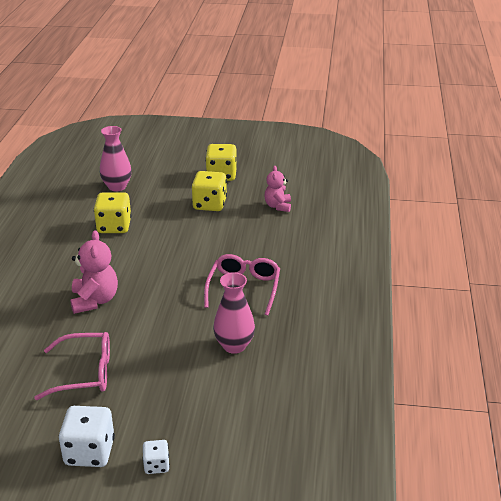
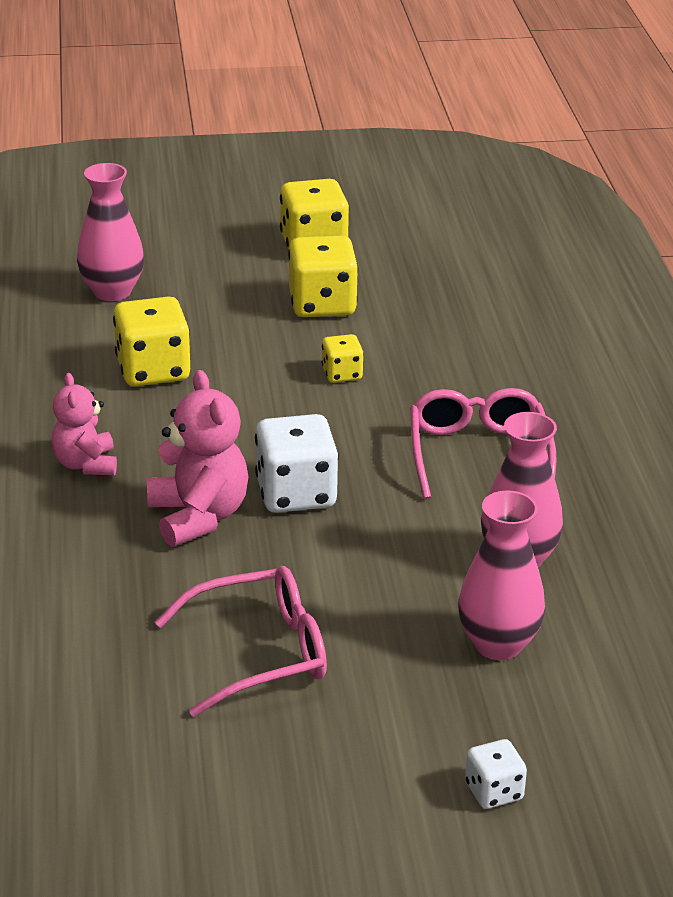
camera: 15 degrees left, 0 degrees up
(89, 452) = (354, 791): white dice -> white dice (296, 494)
(200, 239) = (342, 374): none -> yellow dice
(200, 388) = (498, 644): none -> pink vase
(278, 206) = (458, 292): pink teddy bear -> pink teddy bear (86, 464)

